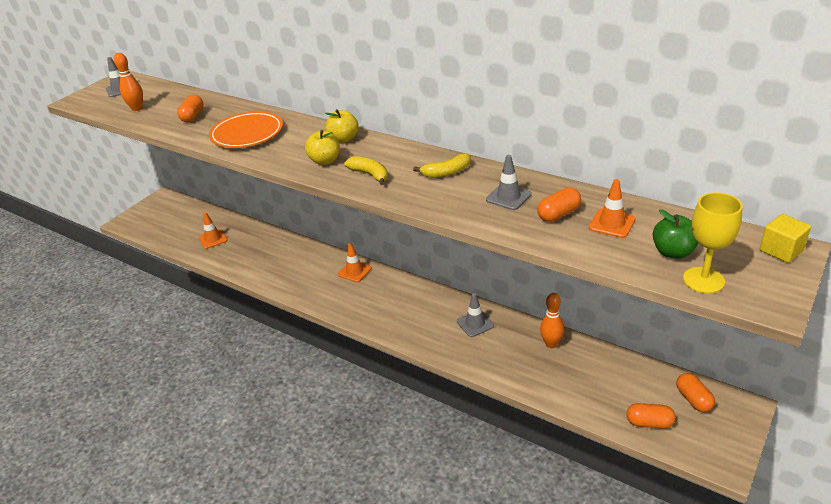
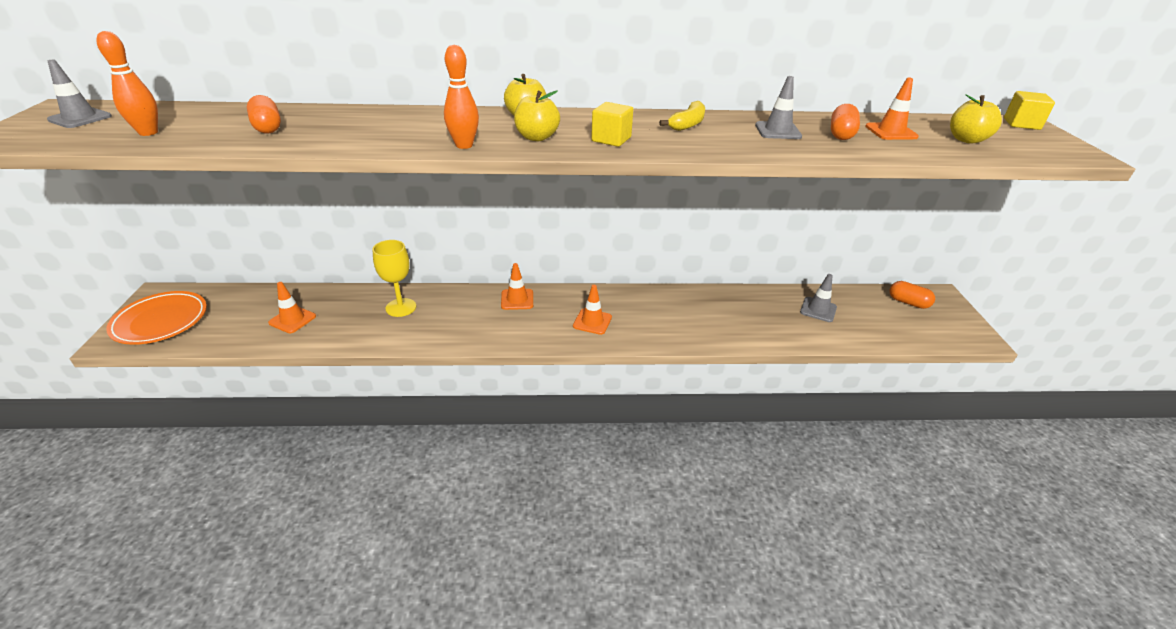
camera: 40 degrees left, 0 degrees up
(247, 134) = (386, 131): orange plate -> orange plate (160, 321)
(370, 174) = (611, 139): yellow banana -> yellow cube
(388, 309) = (592, 321): none -> orange traffic cone
(475, 323) = (688, 306): grey traffic cone -> grey traffic cone (818, 310)
(551, 344) = (768, 300): orange bowling pin -> orange bowling pin (464, 145)
(649, 423) = (904, 331): orange capsule -> none
(673, 252) = (966, 140): green apple -> yellow apple
(703, 280) = (1019, 151): yellow goblet -> yellow goblet (401, 307)

